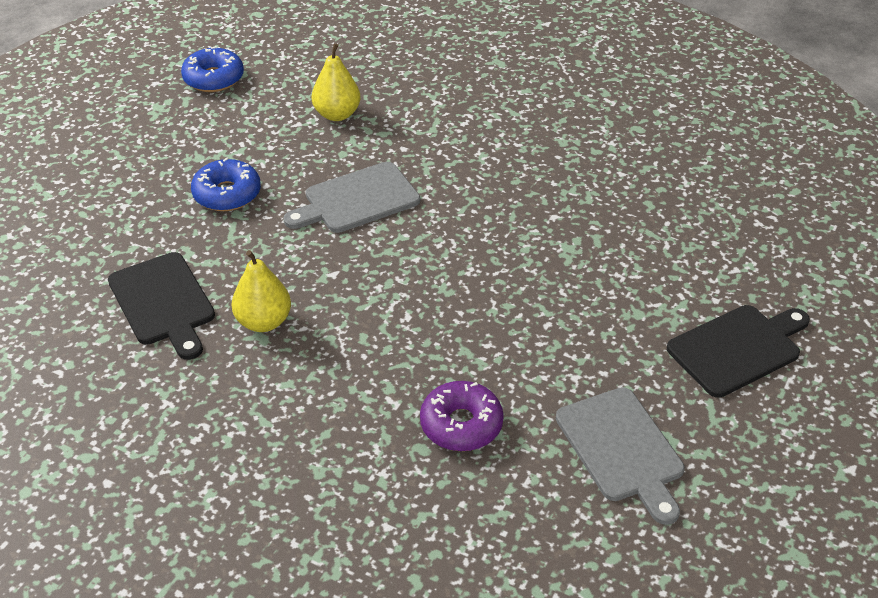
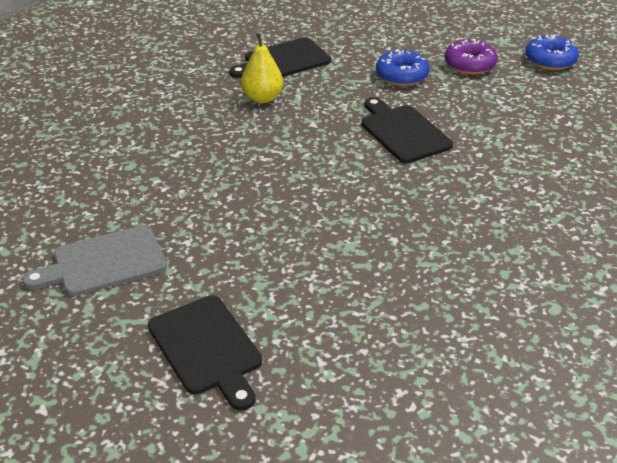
camera: 90 degrees right, 5 degrees down
(337, 114) = (519, 119): yellow pear -> none
(357, 200) = (403, 132): grey cutting board -> black cutting board
(461, 424) = (148, 183): purple donut -> purple donut (470, 64)

